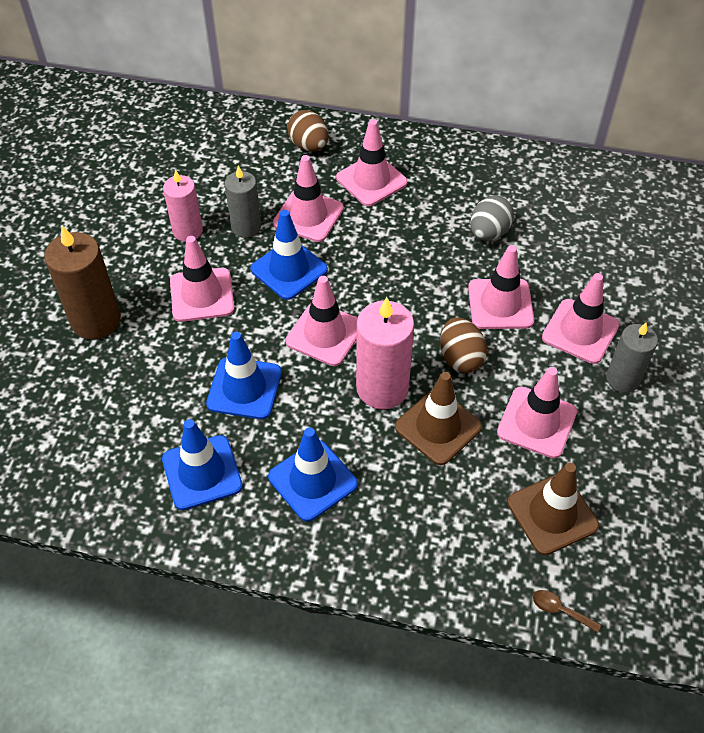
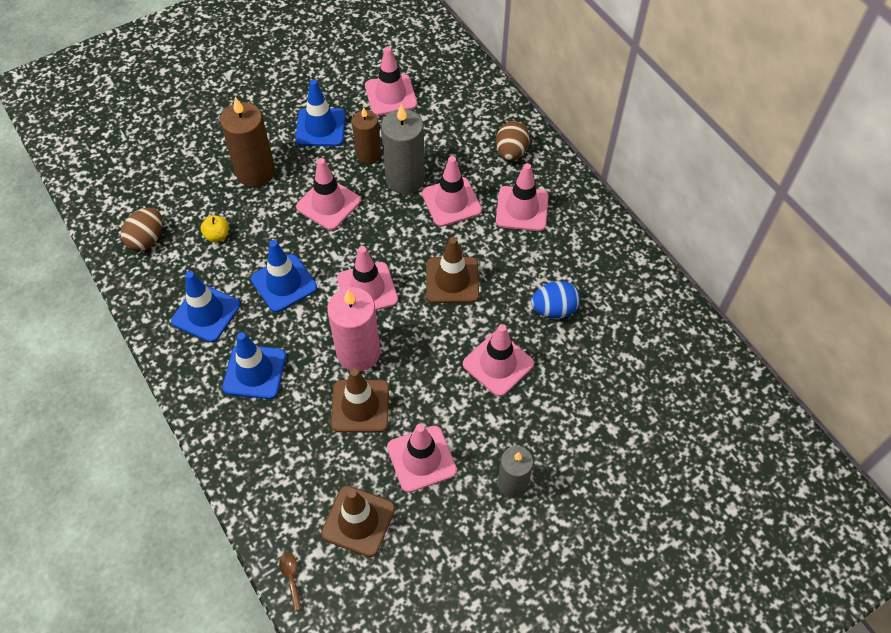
camera: 45 degrees right, 5 degrees up
(126, 400) = (217, 235): none -> yellow apple
(188, 231) = (368, 154): pink candle -> brown candle
(246, 227) = (405, 179): grey candle -> grey candle, size x1.54
(289, 269) = (396, 229): blue traffic cone -> blue traffic cone (320, 127)
(385, 272) = (452, 280): none -> brown traffic cone
(460, 358) = (427, 376): brown egg -> brown egg (147, 239)
(489, 233) = (554, 309): grey egg -> blue egg
(580, 331) = (527, 428): pink traffic cone -> pink traffic cone (390, 95)

